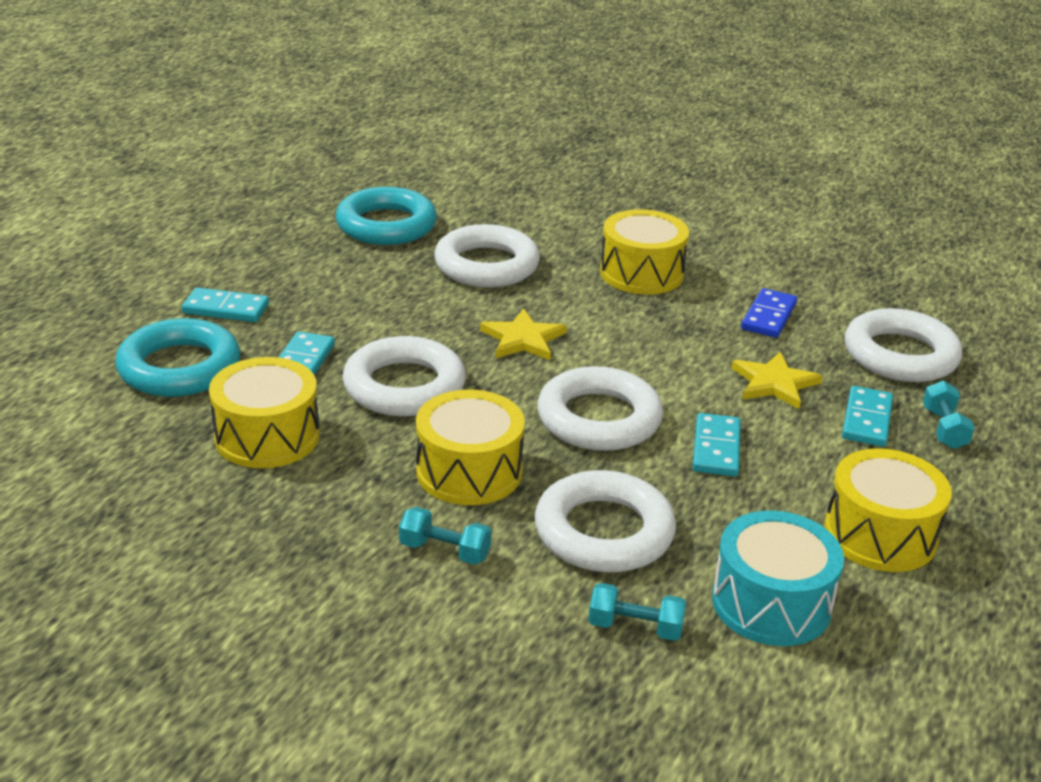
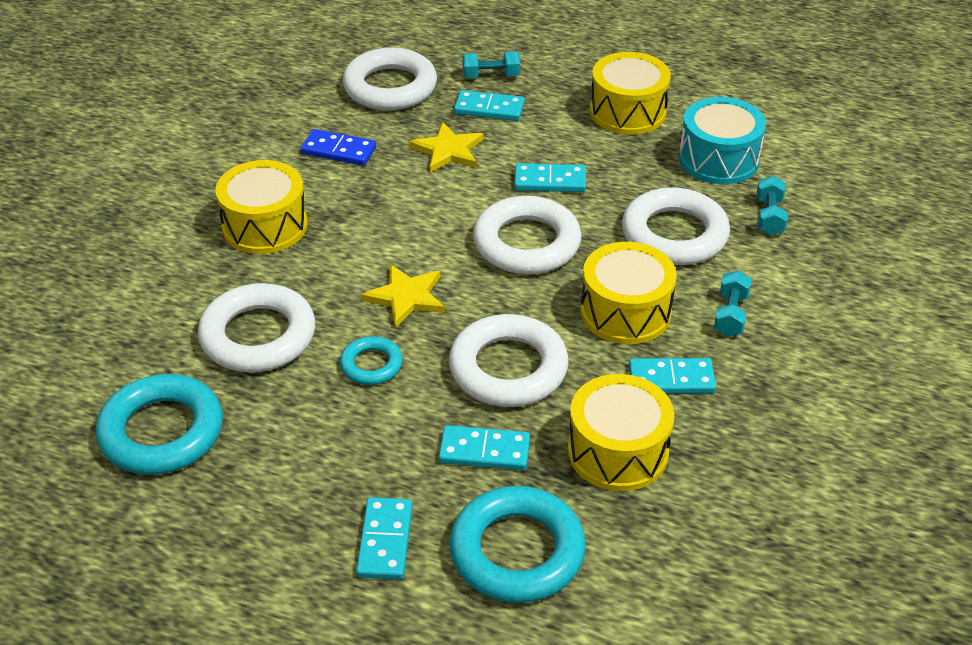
camera: 95 degrees left, 10 degrees up
(353, 487) = (671, 379): none -> turquoise domino
(433, 315) = (371, 365): none -> turquoise ring

